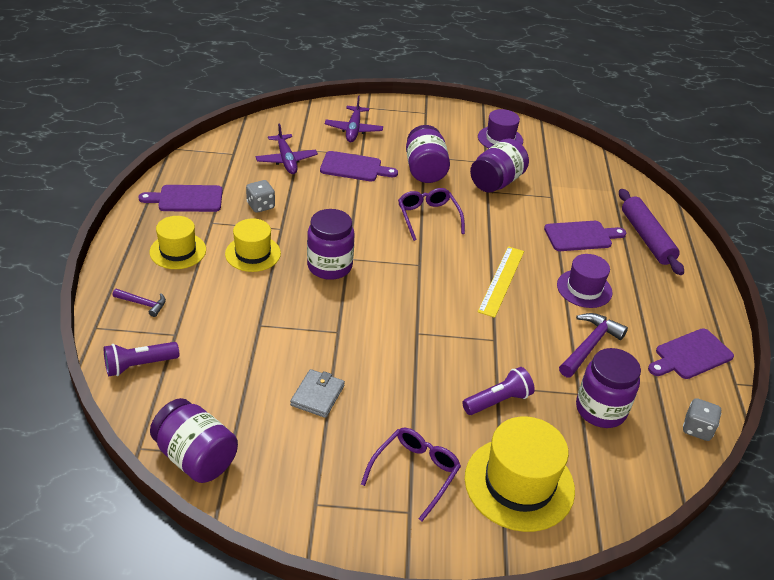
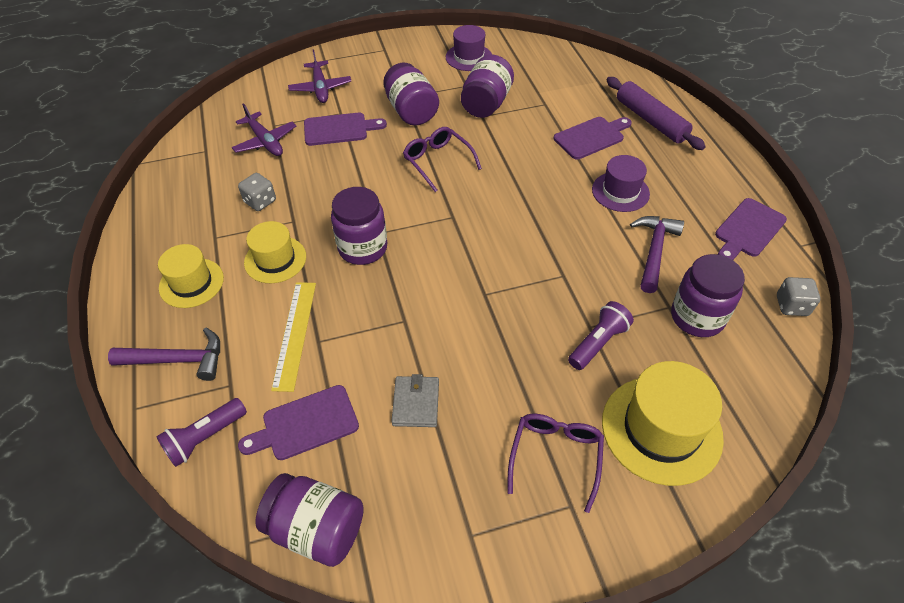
camera: 15 degrees left, 10 degrees up
(143, 304) = (178, 360): purple hammer -> purple hammer, size x1.72
(187, 199) = (176, 218): purple cutting board -> purple cutting board (305, 424)
(501, 280) = (539, 208): yellow ruler -> yellow ruler (294, 334)

